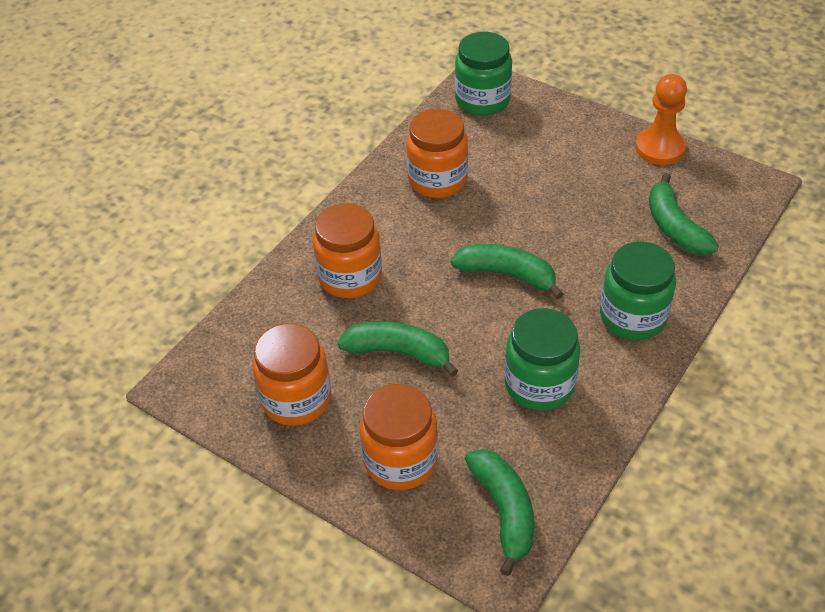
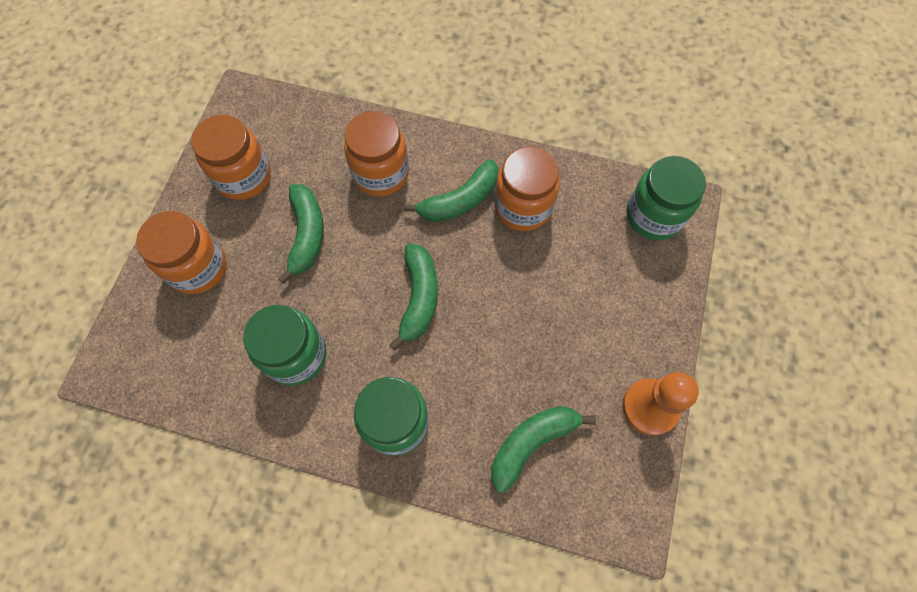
camera: 70 degrees right, 20 degrees up
(504, 511) = (161, 357): green banana -> green banana (460, 200)

